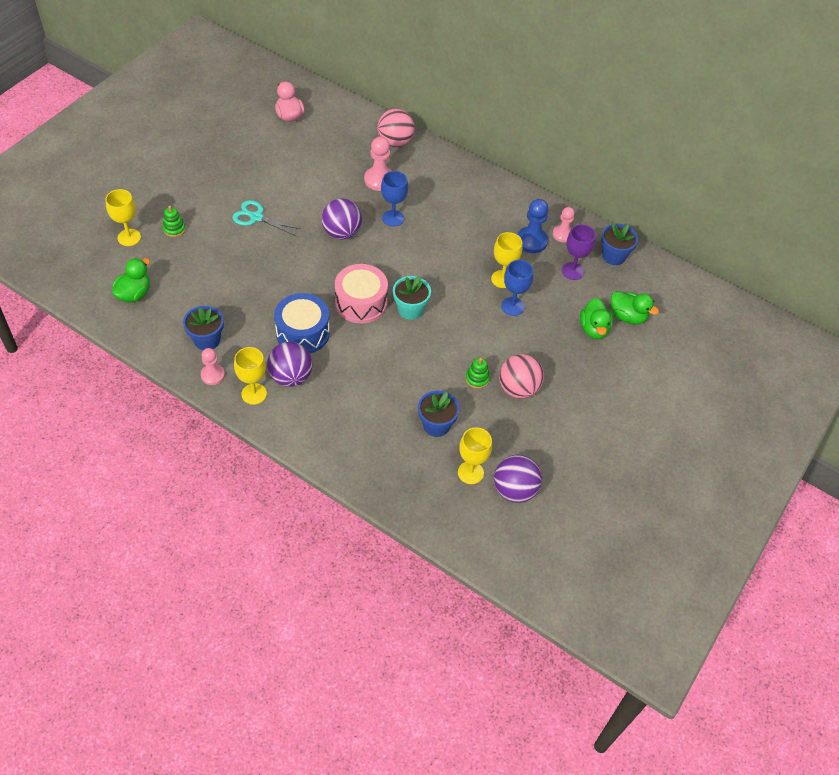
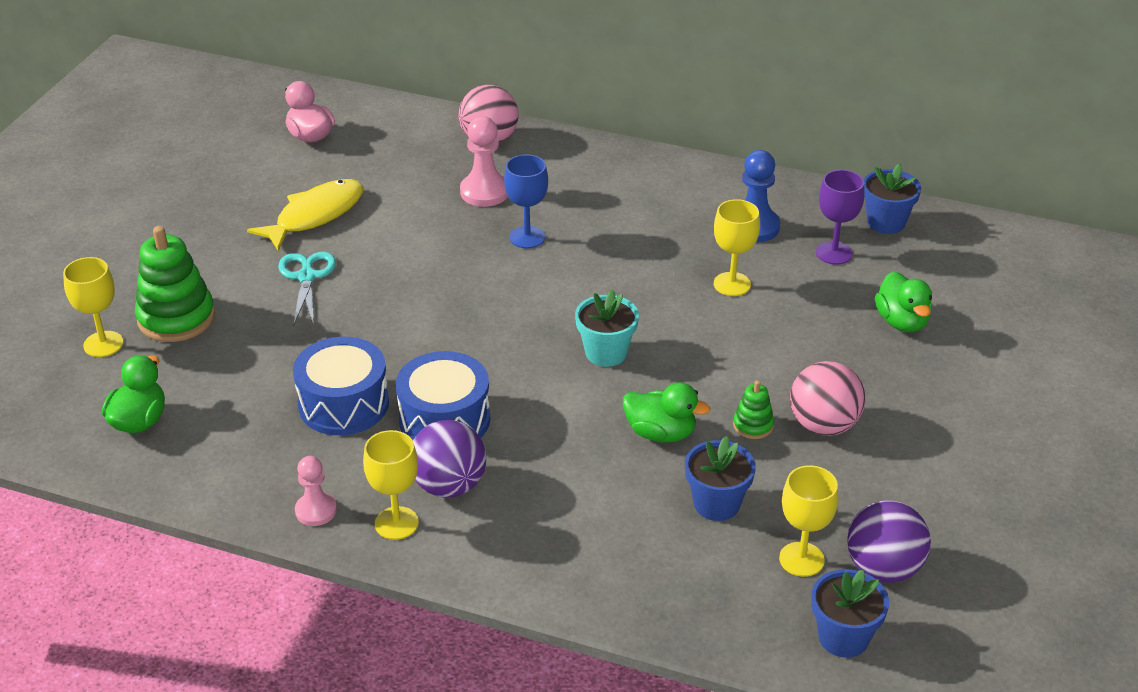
camera: 10 degrees left, 15 degrees down
(174, 229) = (176, 318): green stacking toy -> green stacking toy, size x2.05
(207, 340) = (287, 462): blue flower pot -> blue flower pot (843, 637)
(249, 309) = (343, 404): none -> blue drum
(256, 217) = (307, 276): turquoise scissors -> turquoise scissors turned 75 degrees clockwise
(274, 175) = (315, 215): none -> yellow fish
(342, 232) = (453, 271): purple ball -> none
(361, 302) = (523, 359): pink drum -> none
(512, 306) = (764, 317): blue goblet -> none
(562, 234) = (797, 209): pink pawn -> none
(627, 316) = (944, 295): green duck -> green duck (660, 433)

